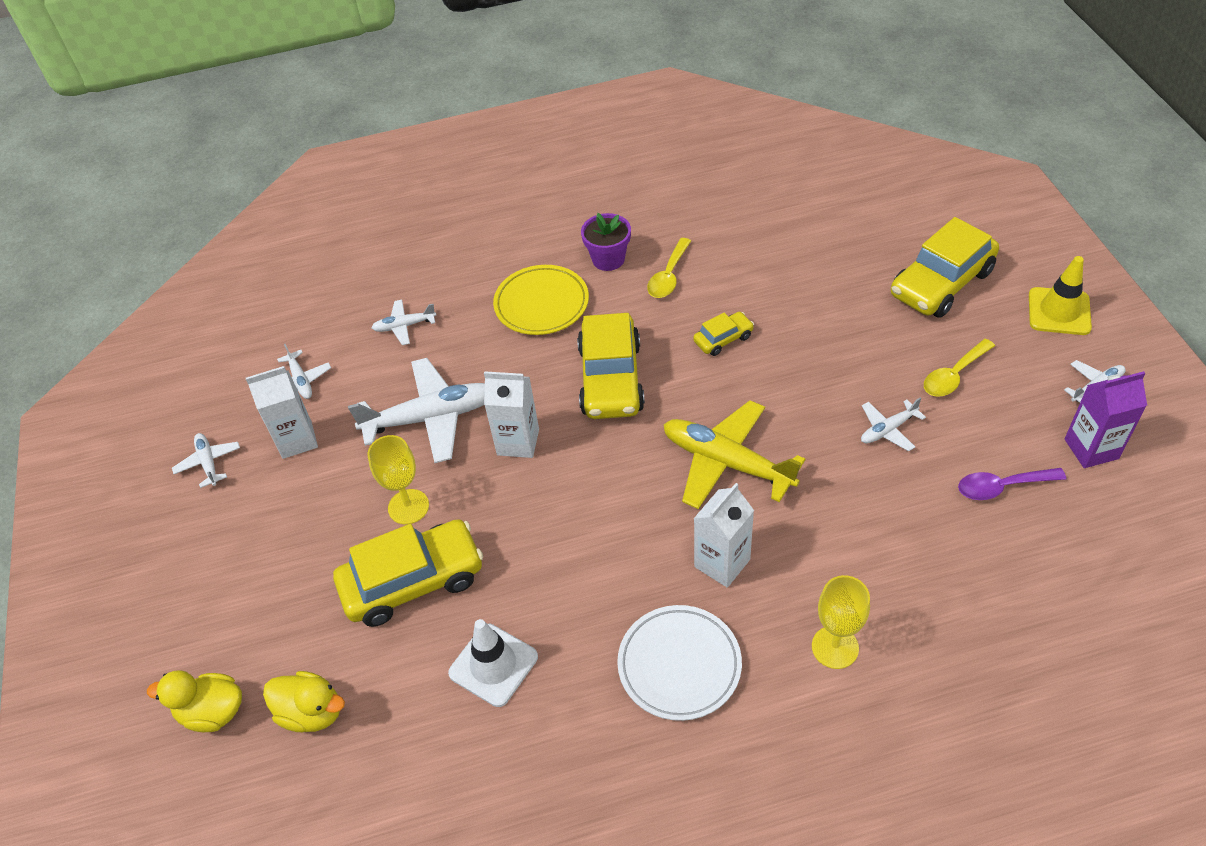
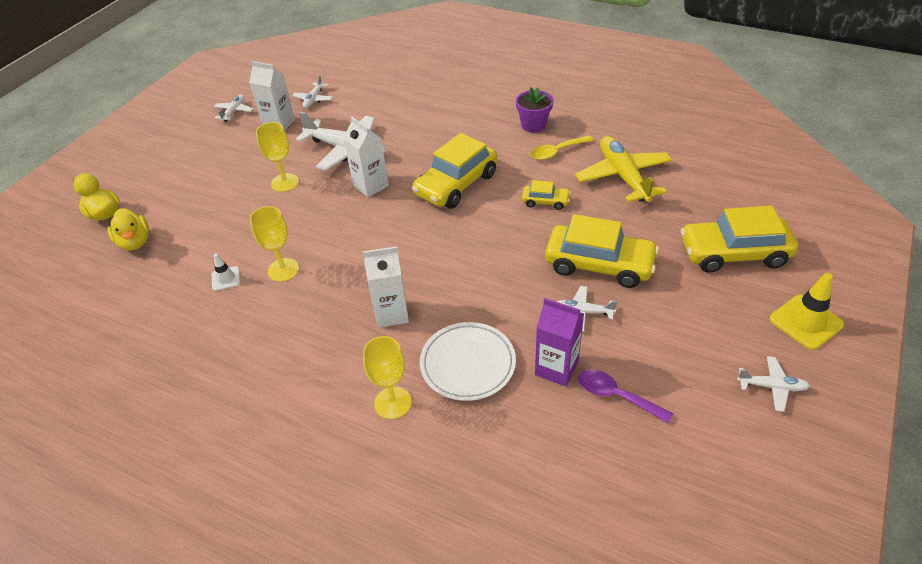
camera: 40 degrees right, 5 degrees down
(404, 326) = (389, 101): white plane -> none
(413, 581) = (243, 216): yellow car -> yellow car (599, 264)
(493, 665) = (226, 279): white traffic cone -> white traffic cone, size x0.57
(541, 304) = (468, 128): yellow plate -> none
(547, 605) = (283, 270): none -> yellow goblet
(679, 665) = (304, 346): white plate -> white plate (468, 364)
(726, 462) = (462, 265): yellow plane -> yellow plane (623, 176)
(953, 375) = (670, 311): yellow spoon -> none
(1091, 449) = (715, 420): purple carton -> purple carton (556, 368)

